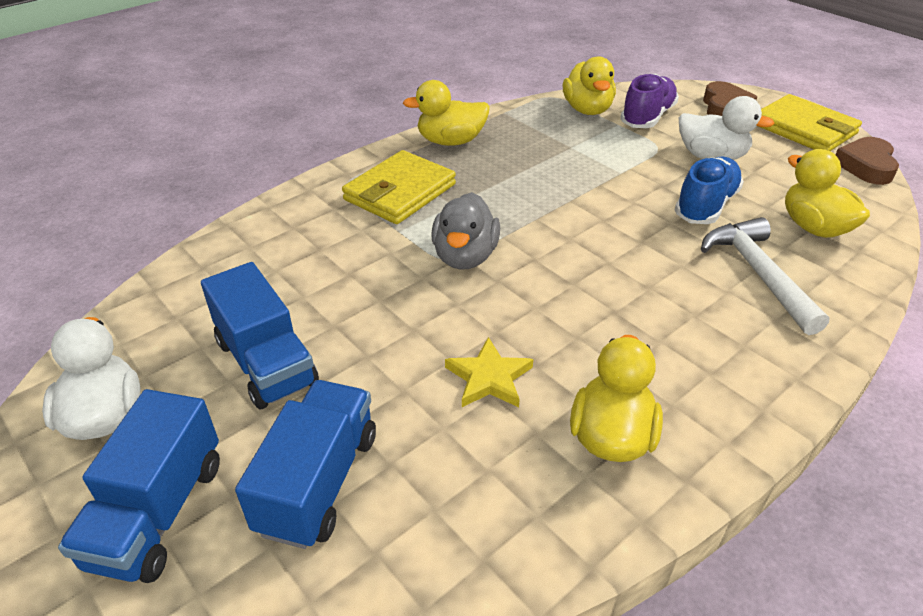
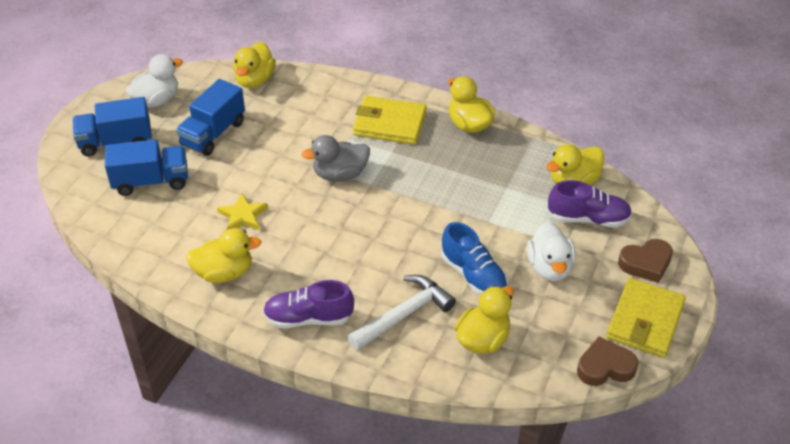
camera: 65 degrees right, 5 degrees up
(188, 283) = (255, 80): none -> yellow duck
(705, 206) = (473, 275): blue shoe -> blue shoe turned 45 degrees clockwise
(744, 363) = (308, 318): none -> purple shoe

